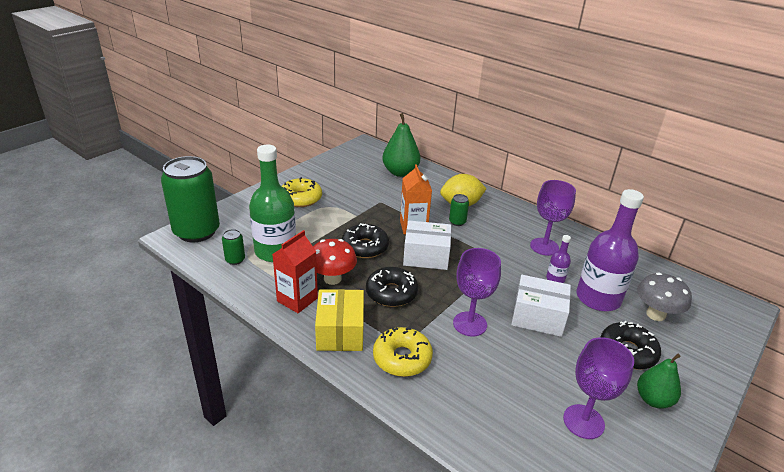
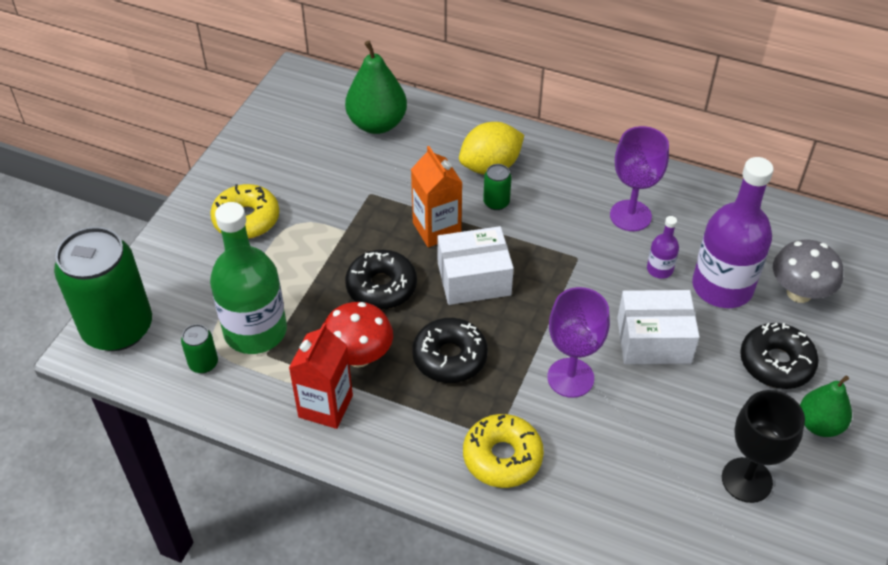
camera: 15 degrees left, 15 degrees up
(340, 332) = (406, 441): yellow box -> none
(583, 421) = (746, 480): purple goblet -> black goblet

